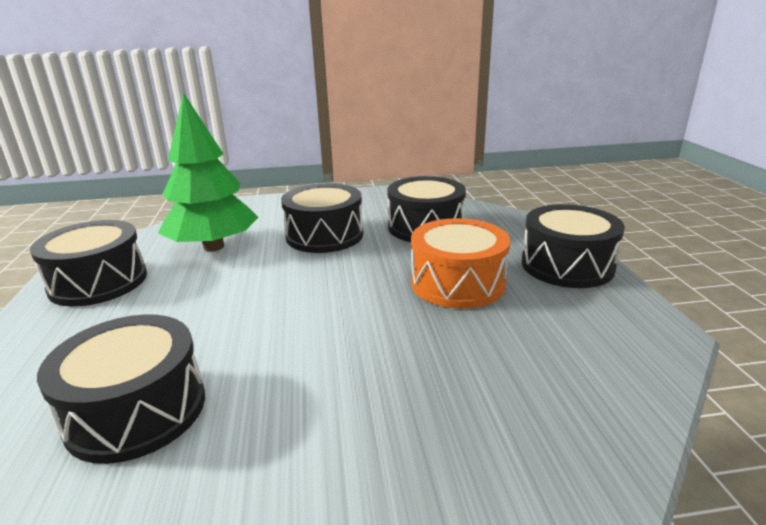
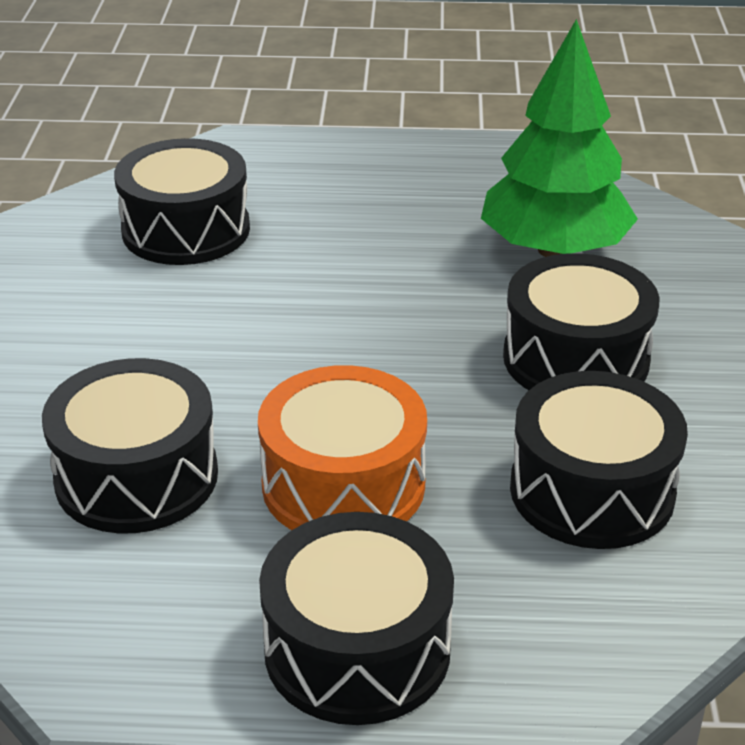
camera: 100 degrees right, 10 degrees up
(98, 282) = (463, 174): black drum -> black drum (136, 476)

